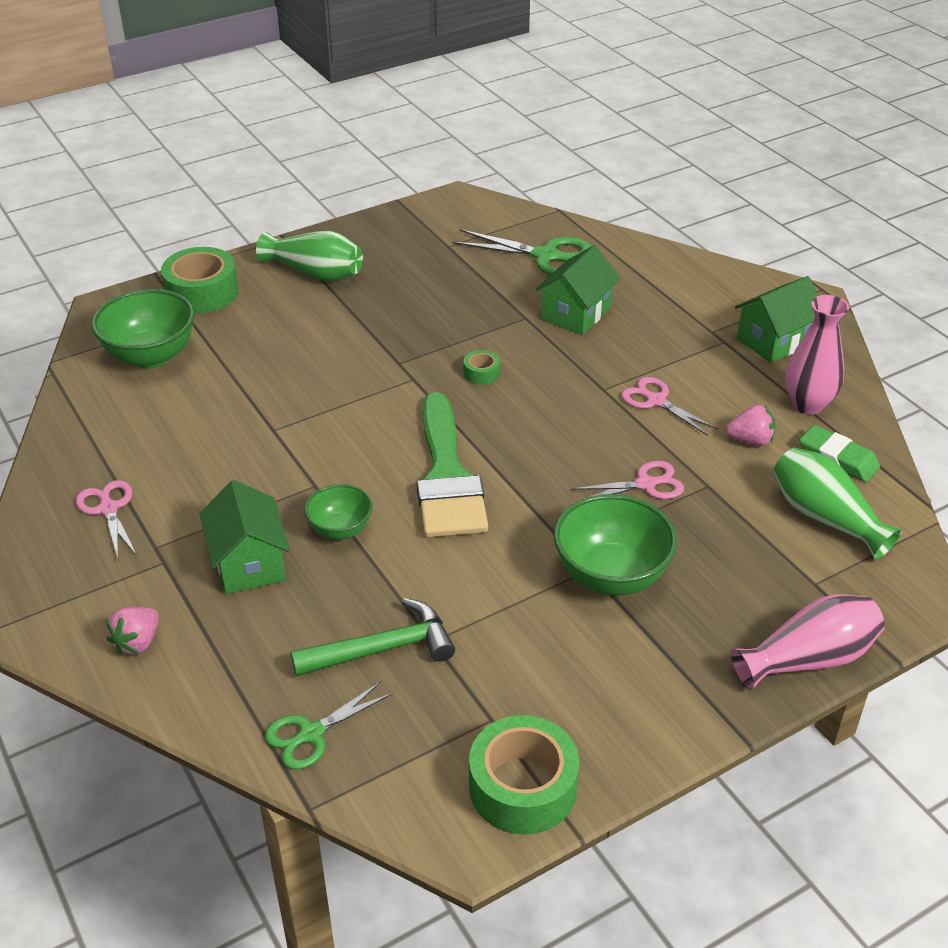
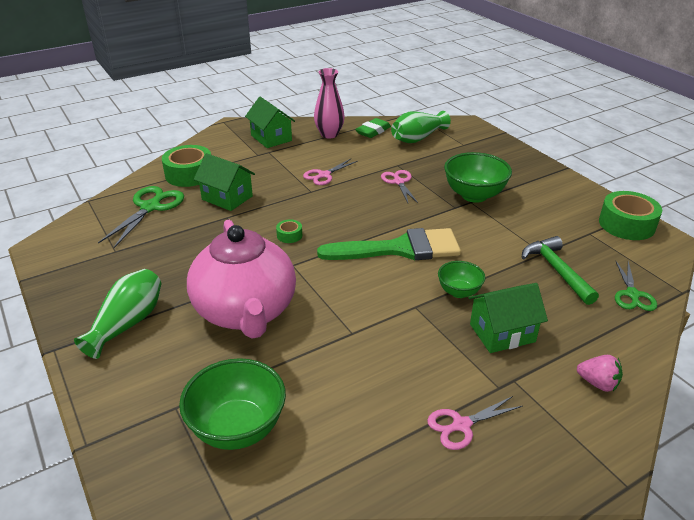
camera: 90 degrees left, 5 degrees down
(202, 292) = (133, 401): green tape -> green tape (189, 174)
(311, 734) = (632, 294): green scissors -> green scissors turned 45 degrees clockwise
(323, 348) = (246, 312): none -> pink teapot
(750, 440) = (359, 151): pink strawberry -> none
(808, 659) = (512, 150): pink vase -> none

